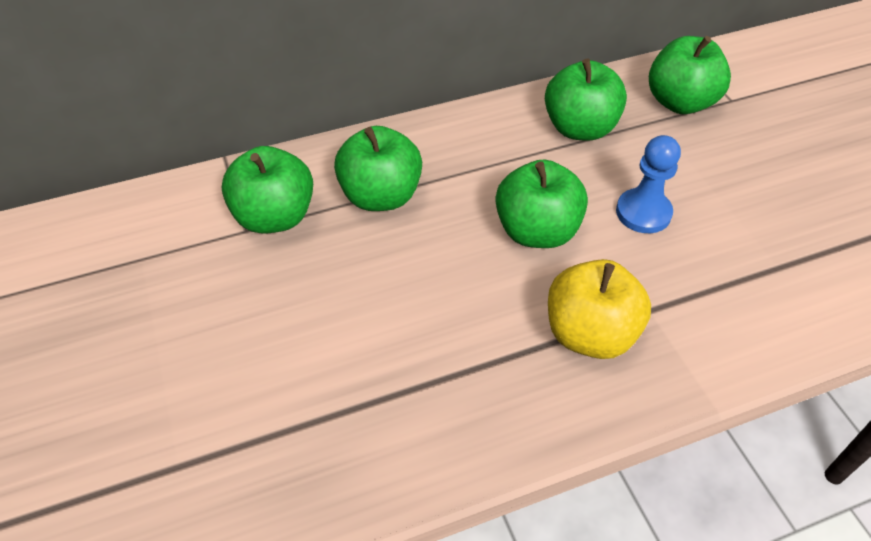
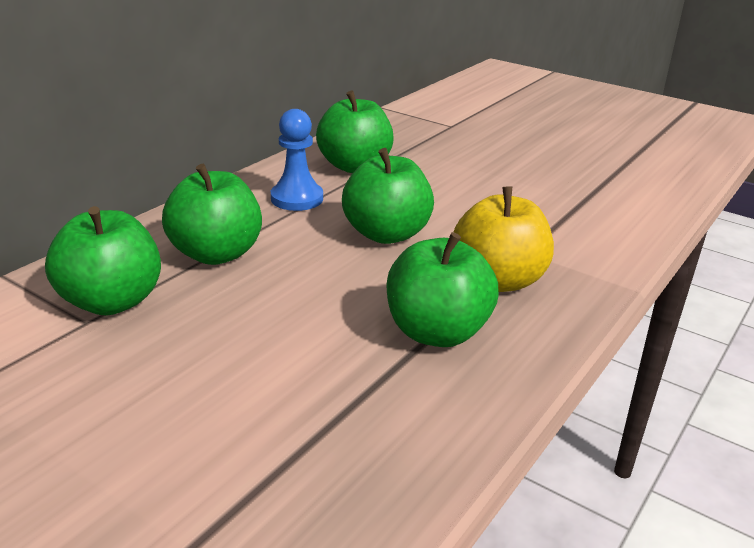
camera: 35 degrees left, 20 degrees down
(643, 213) = (458, 199): blue pawn -> blue pawn (297, 198)
(680, 102) = (416, 135): green apple -> green apple (437, 332)

